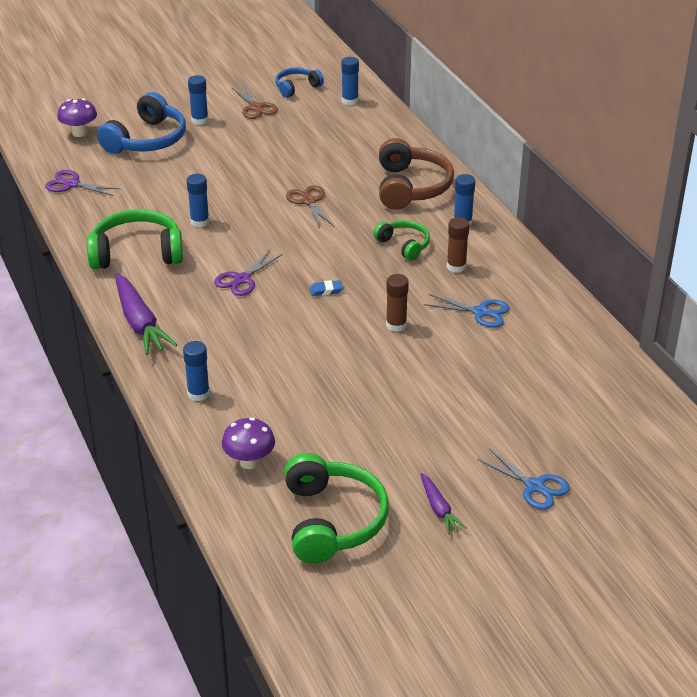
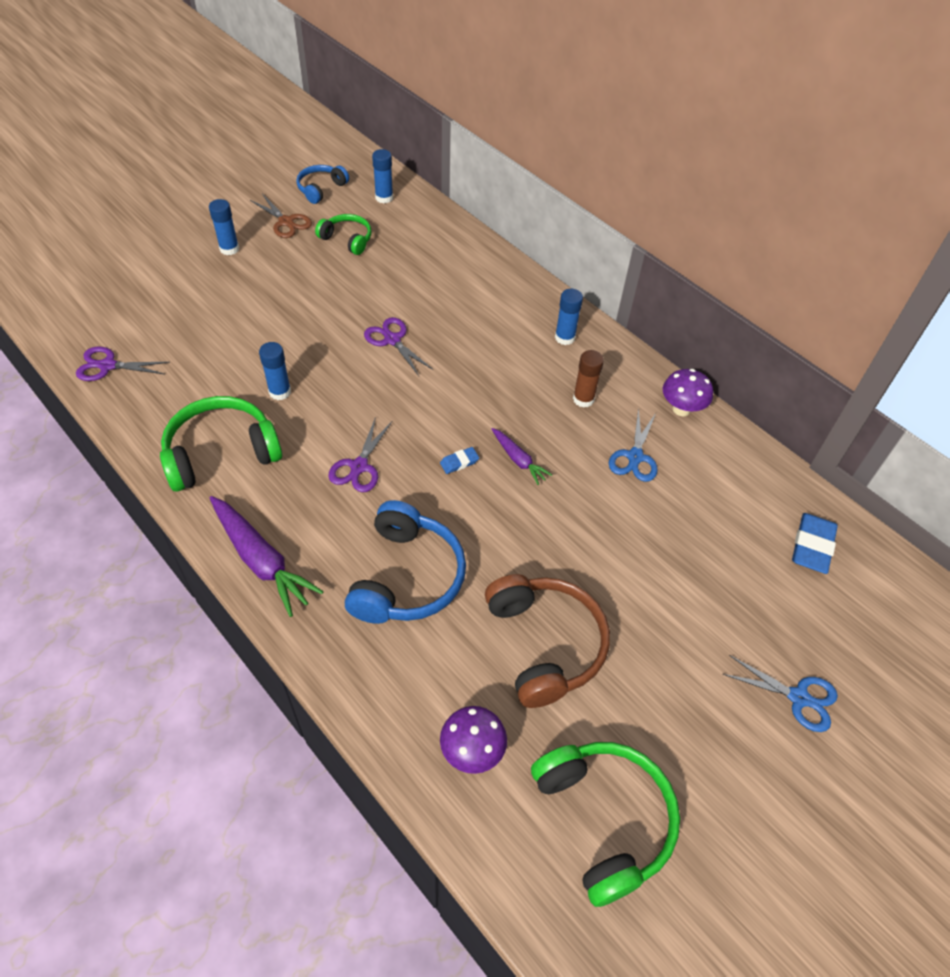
camera: 20 degrees left, 15 degrees up
(79, 133) = (94, 289): purple mushroom -> purple mushroom (681, 409)
(147, 140) = (178, 286): blue headphones -> blue headphones (407, 577)
(198, 394) = (371, 656): blue glue stick -> none
(309, 201) = (392, 340): brown scissors -> purple scissors
(396, 325) = (554, 495): brown glue stick -> none
(404, 245) = (517, 380): green headphones -> green headphones (347, 239)
(411, 187) = (493, 300): brown headphones -> brown headphones (545, 644)
(439, 509) = (714, 763): purple carrot -> purple carrot (518, 460)
(481, 312) = (635, 457): blue scissors -> blue scissors turned 105 degrees clockwise
(607, 397) = (812, 546): none -> blue eraser

